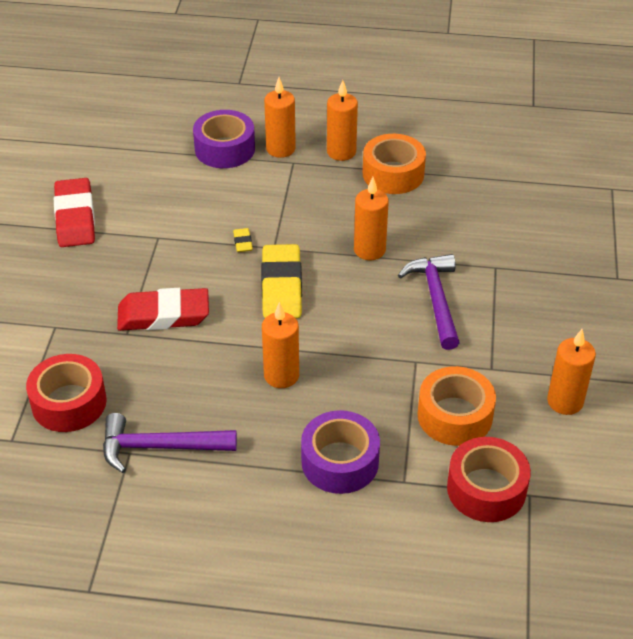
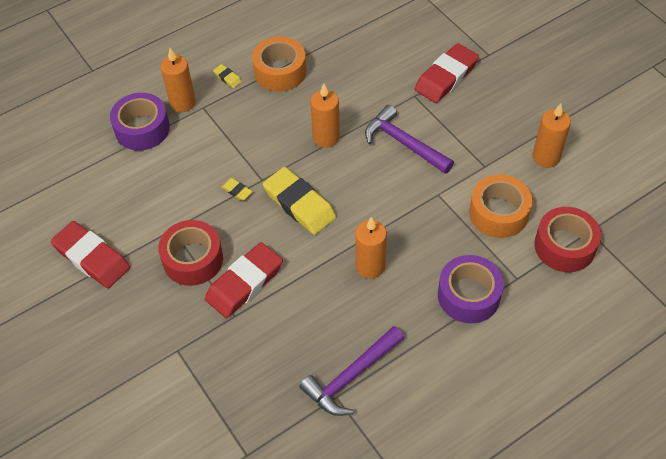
camera: 40 degrees left, 10 degrees up
(69, 403) = (254, 396): red tape -> red tape (193, 259)
(341, 152) = (227, 78): orange candle -> yellow eraser
(547, 270) = (446, 77): none -> red eraser

